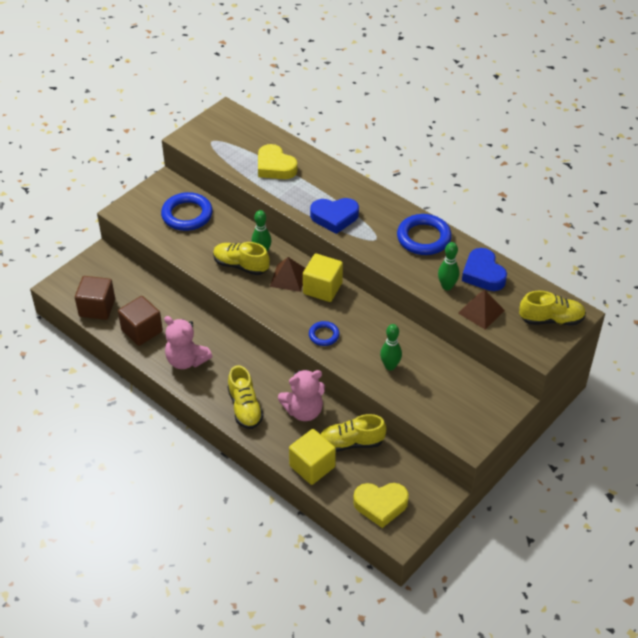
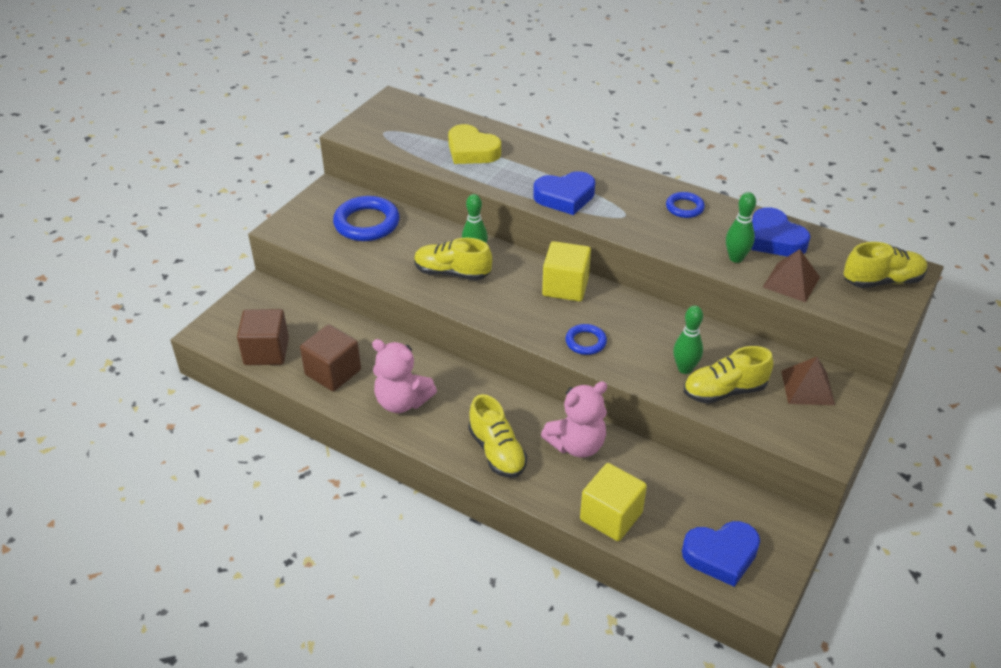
camera: 10 degrees left, 5 degrees down
(288, 278) = (518, 279): brown pyramid -> brown pyramid (807, 387)
(351, 443) = (653, 477): yellow shoe -> yellow shoe (724, 391)
(380, 505) = (721, 555): yellow heart -> blue heart
(423, 238) = (684, 208): blue ring -> blue ring, size x0.55

